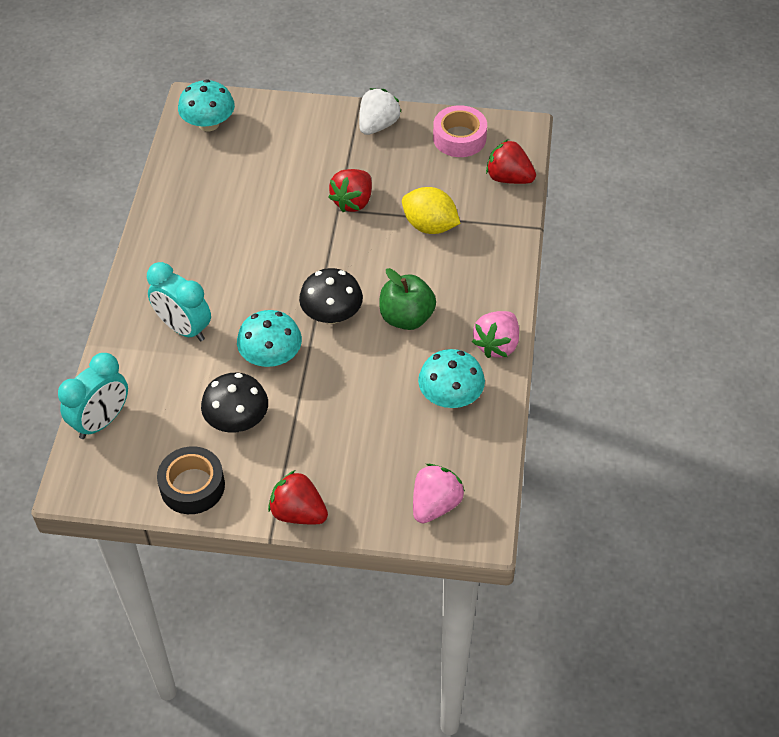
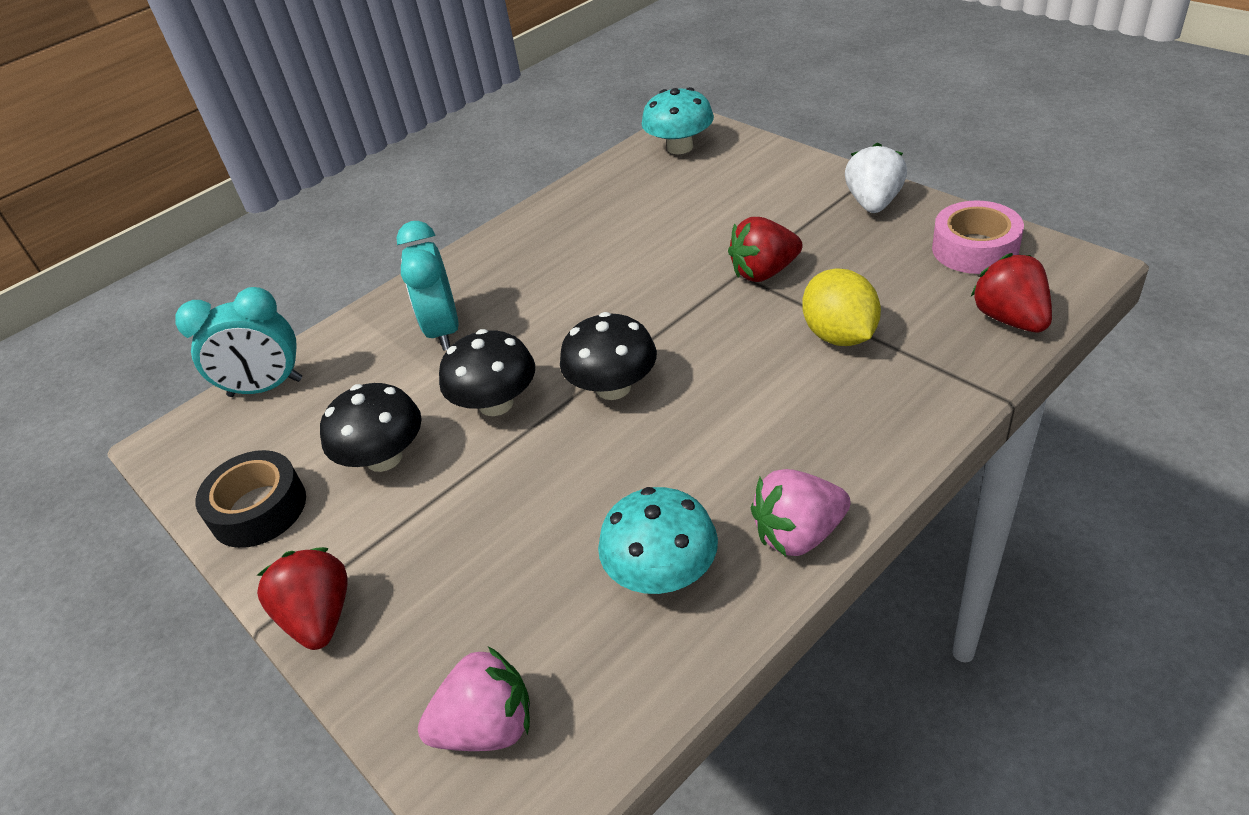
camera: 45 degrees right, 10 degrees down
(271, 357) = (496, 403): turquoise mushroom -> black mushroom
(378, 125) = (873, 203): white strawberry -> white strawberry turned 60 degrees counterclockwise
(406, 317) = (702, 434): green apple -> none

